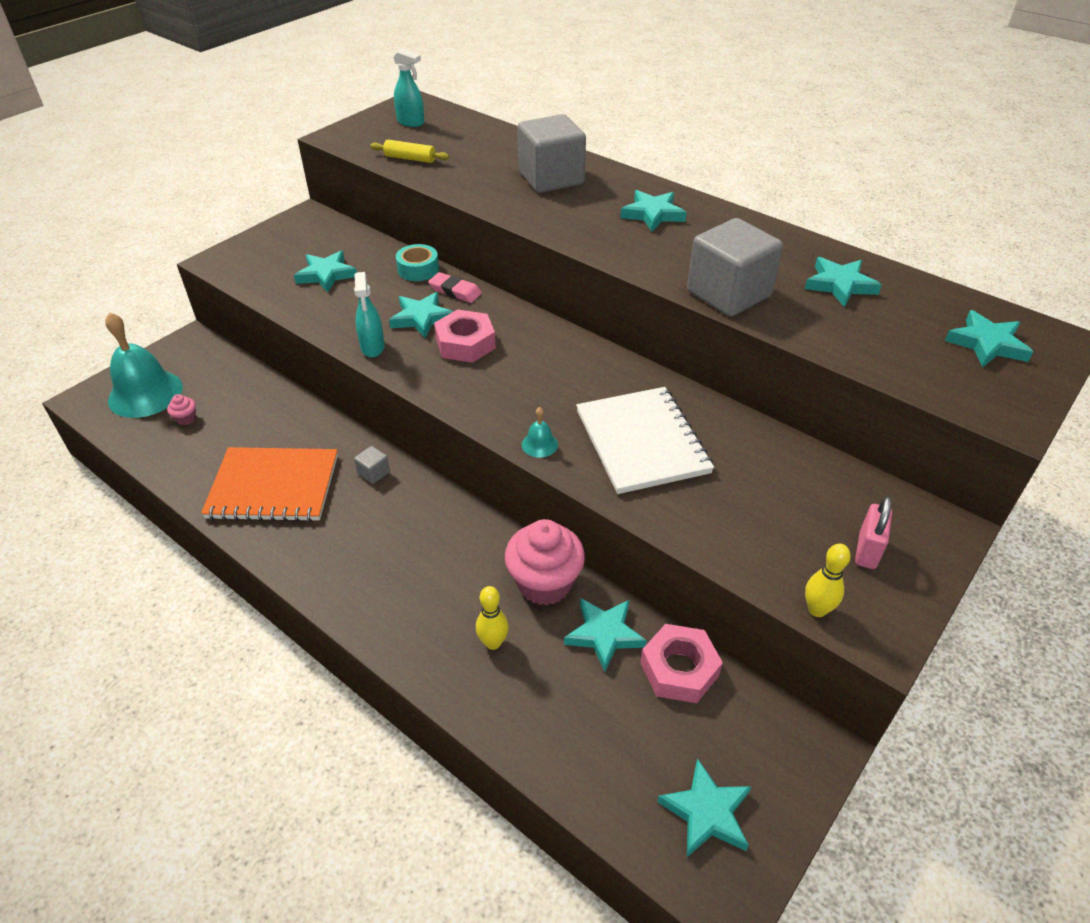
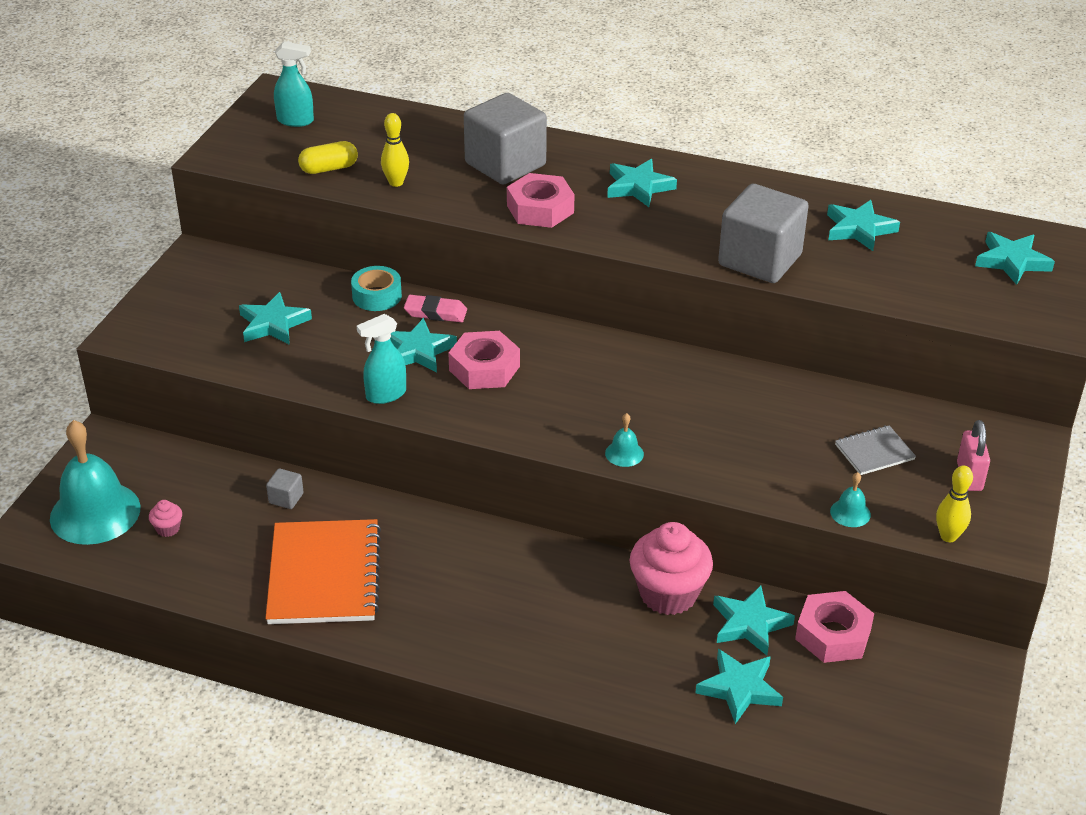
camera: 20 degrees left, 5 degrees down
(273, 487) = (324, 575): orange notebook -> orange notebook turned 75 degrees counterclockwise
(372, 347) = (385, 395): turquoise spray bottle -> turquoise spray bottle turned 90 degrees clockwise
(373, 473) = (427, 533): grey cube -> grey cube (286, 498)
(410, 158) = (329, 168): yellow rolling pin -> yellow capsule
(493, 643) = (648, 659): yellow bowling pin -> yellow bowling pin (396, 183)
(557, 217) = (540, 209): none -> pink nut
(642, 442) = (722, 427): white notebook -> none
(706, 812) = (910, 740): turquoise star -> turquoise star (739, 689)
(724, 557) = (850, 513): none -> turquoise bell
(778, 501) = (874, 452): none -> grey notebook

